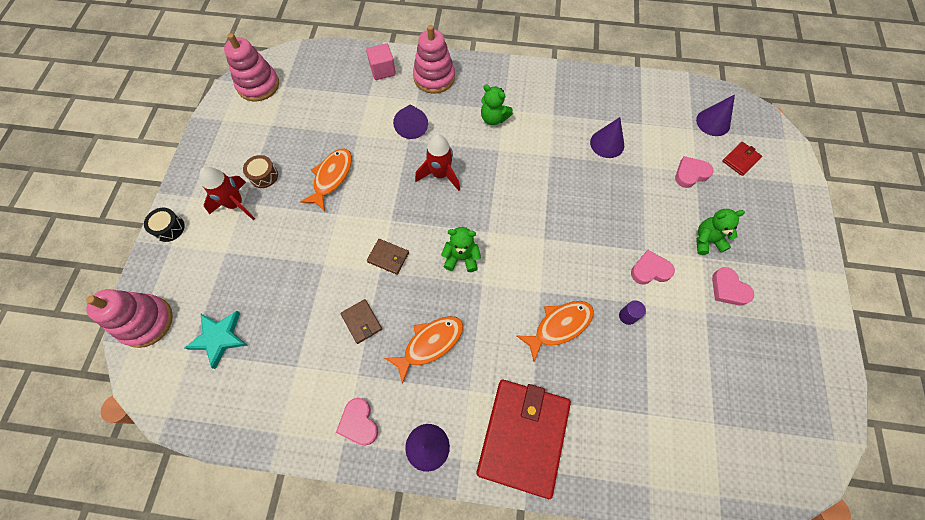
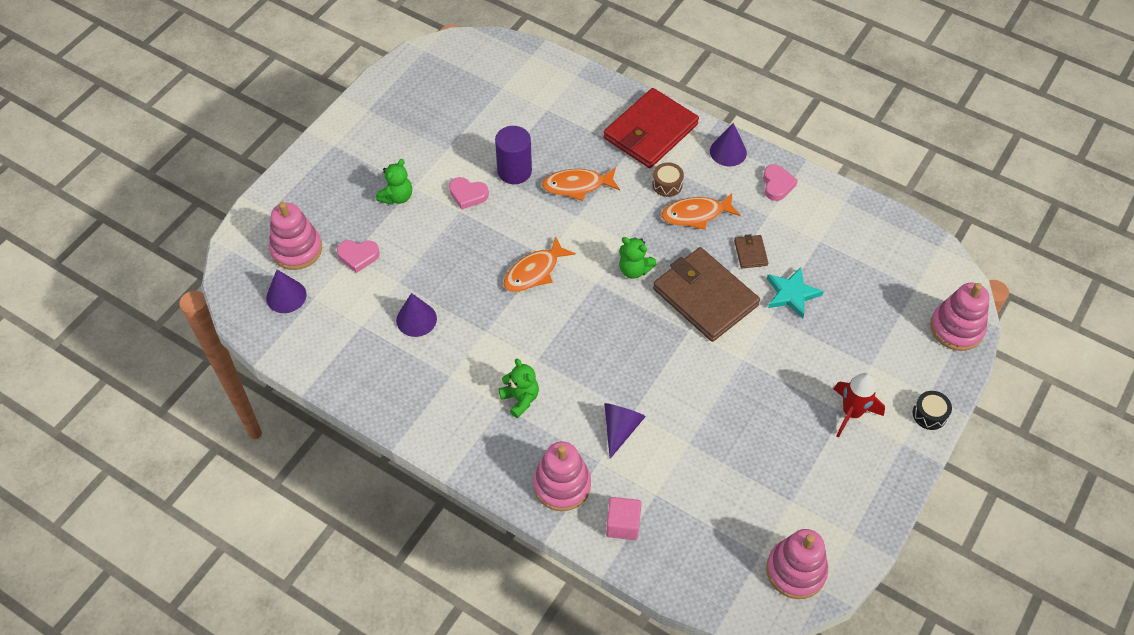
camera: 155 degrees left, 10 degrees down
(219, 338) = (886, 289): turquoise star -> turquoise star (791, 294)
(264, 176) = (813, 435): brown drum -> brown drum (667, 184)
(331, 177) = (736, 402): orange fish -> orange fish (534, 272)
(388, 257) = (705, 297): brown wallet -> brown wallet, size x2.37
(440, 174) = (615, 357): red rocket -> none
(627, 316) = (514, 171): purple cylinder -> purple cylinder, size x2.07
(707, 240) = (397, 197): green teddy bear -> green teddy bear turned 75 degrees counterclockwise
(728, 289) = (413, 157): pink heart -> none
(740, 160) = (296, 249): red wallet -> pink stacking toy

